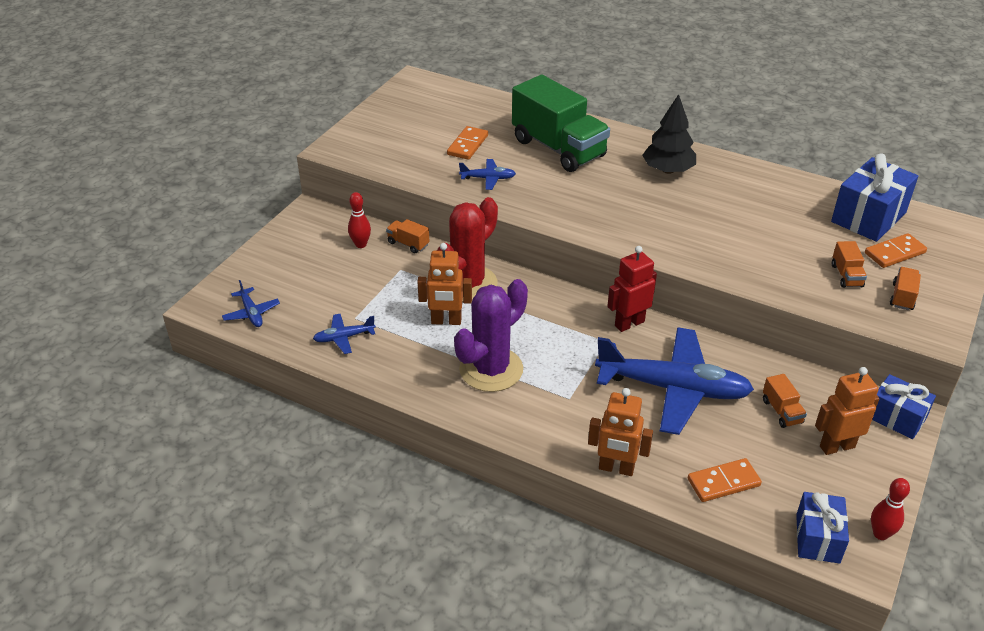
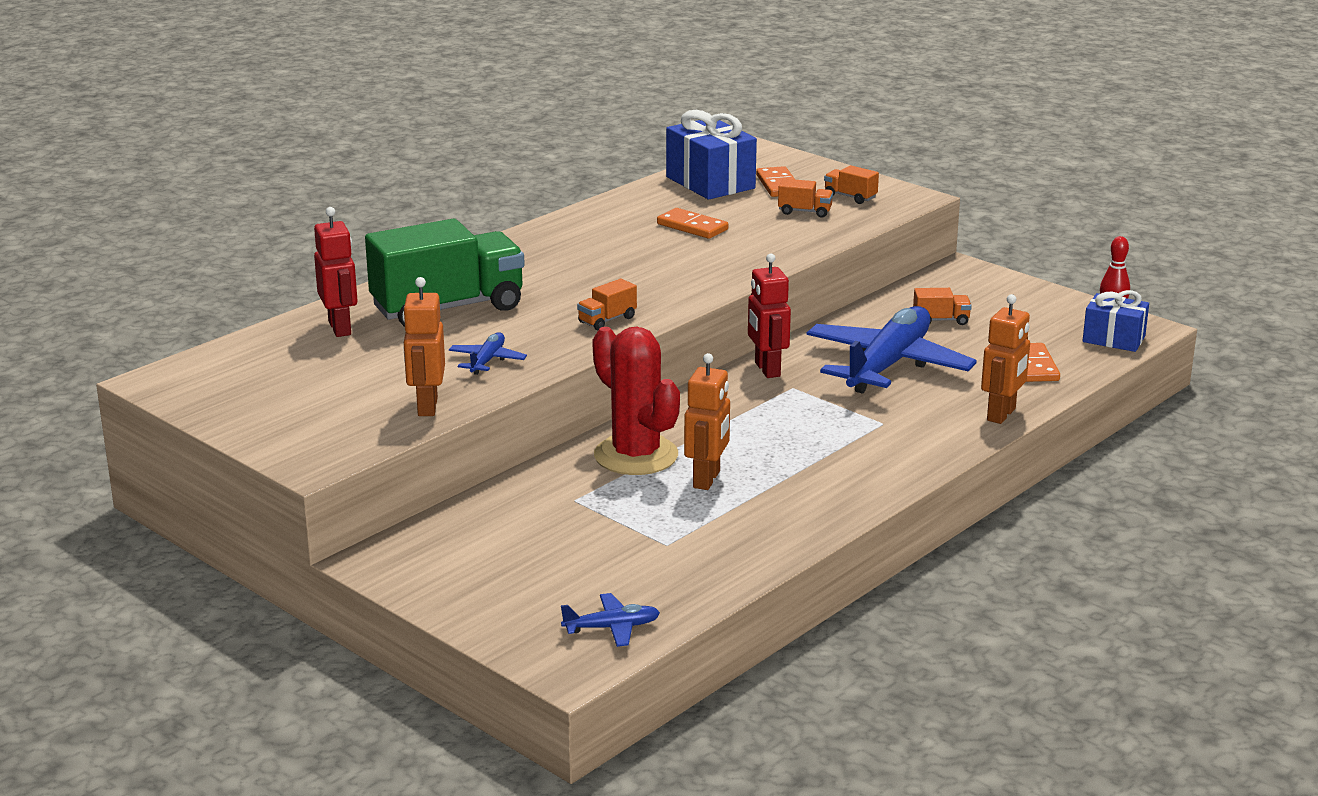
camera: 75 degrees left, 15 degrees down
(343, 337) = (706, 556): blue plane -> none
(361, 244) = (493, 524): red bowling pin -> none
(408, 244) = (516, 488): orange truck -> orange truck (607, 320)
(467, 145) = (389, 364): orange domino -> orange domino (692, 227)
(491, 369) = (815, 462): purple cactus -> none
(509, 118) = (340, 328): none -> red robot
(668, 170) = (549, 256): black tree -> none
(836, 446) = (997, 306): orange robot -> orange robot (427, 407)
(896, 418) = (966, 274): blue gift -> none

